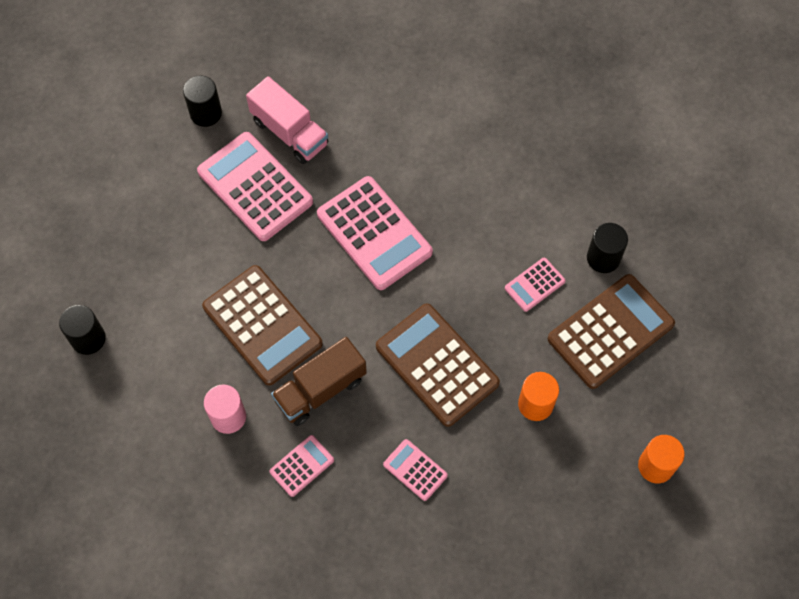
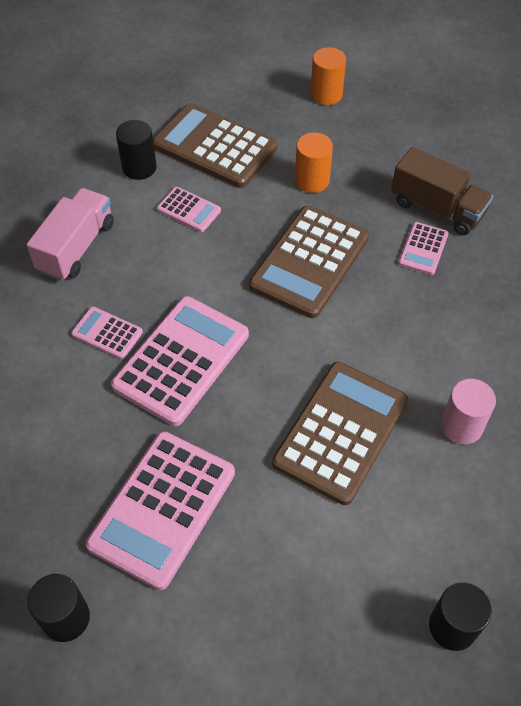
camera: 110 degrees left, 10 degrees down
(289, 132) = (69, 497): pink truck -> pink truck (76, 247)
(302, 466) = (473, 340): pink calculator -> pink calculator (107, 333)
(320, 389) = (386, 351): brown truck -> brown truck (437, 208)

